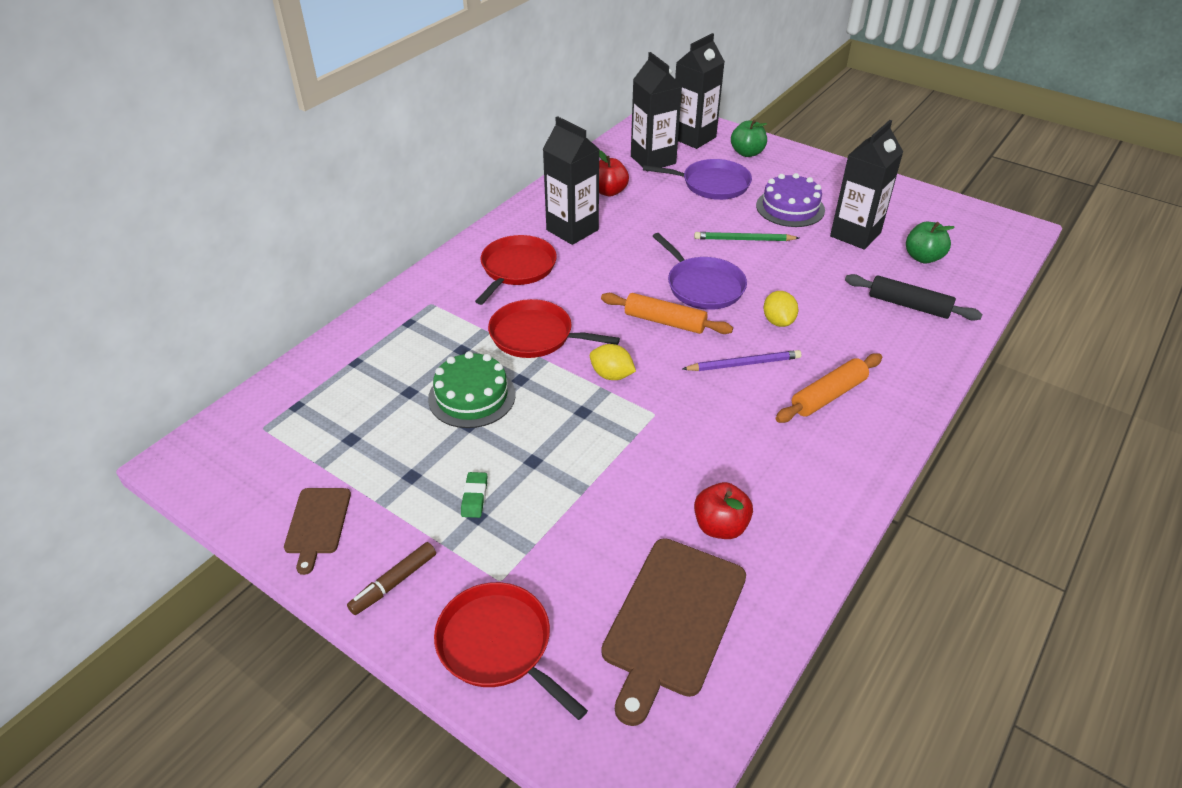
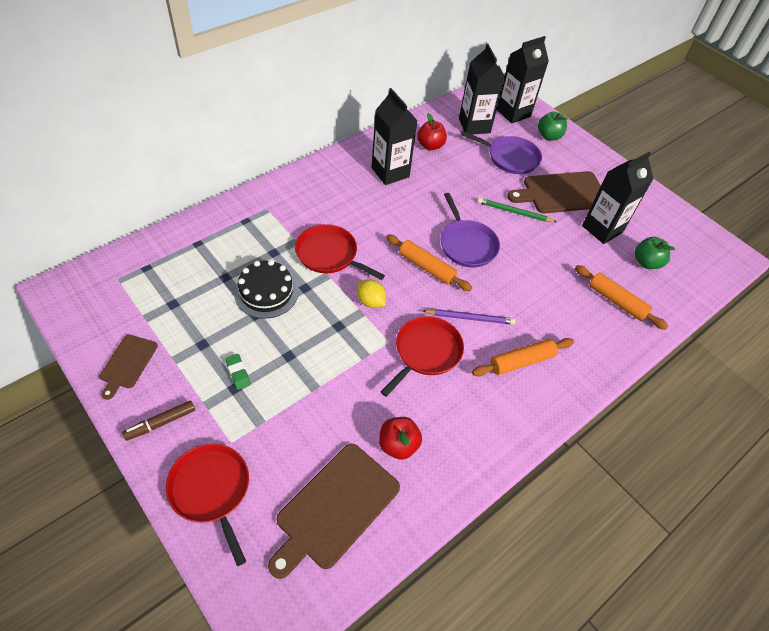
camera: 10 degrees right, 10 degrees up
(472, 396) = (266, 292): green cake -> black cake
(474, 497) = (238, 373): green eraser -> green eraser turned 45 degrees counterclockwise
(516, 268) = (337, 195): red pan -> red pan (426, 352)
(778, 321) = (510, 289): yellow lemon -> none
(790, 208) = (561, 193): purple cake -> brown cutting board
(909, 305) = (616, 301): black rolling pin -> orange rolling pin

